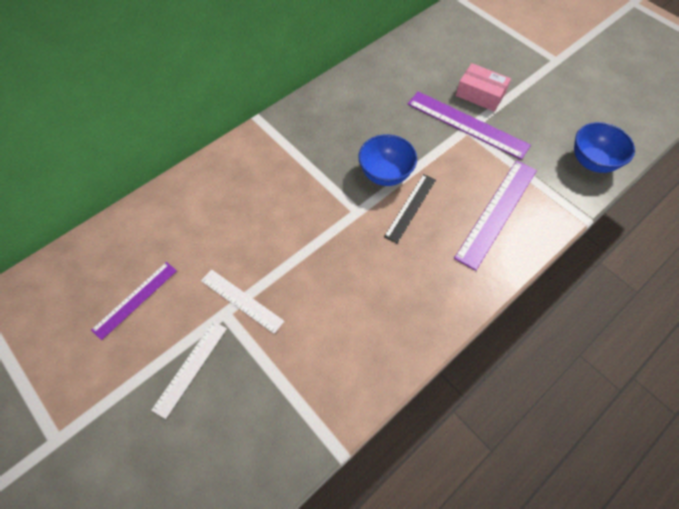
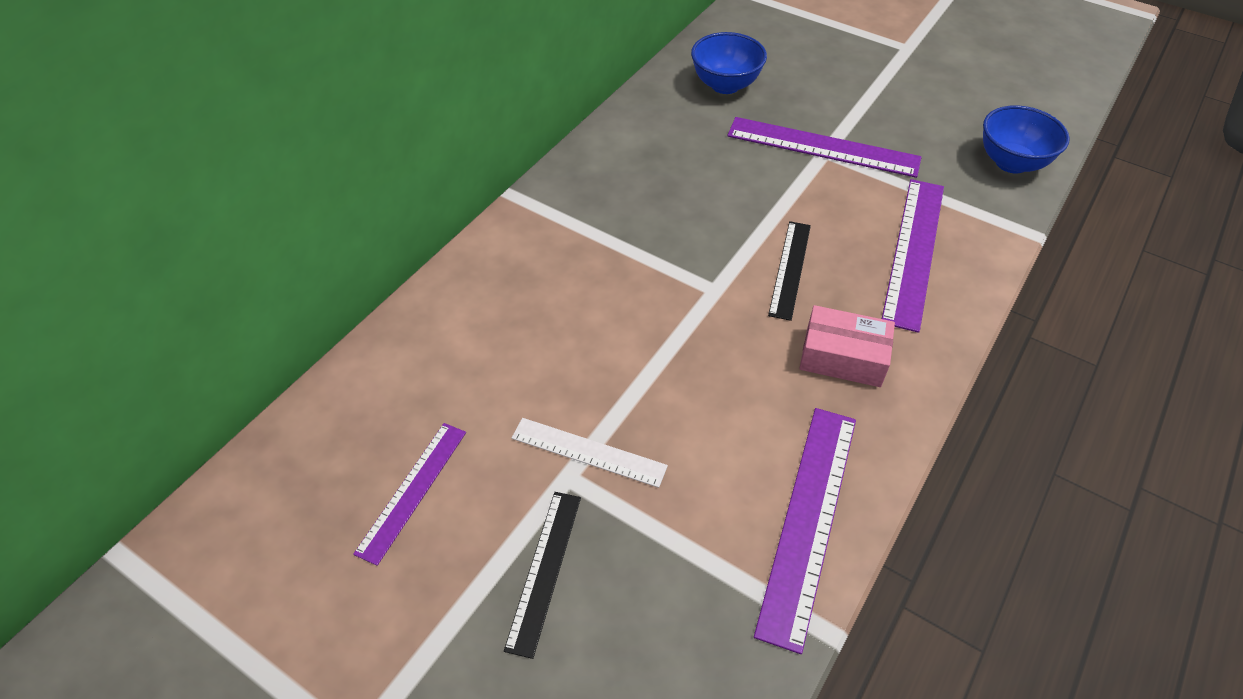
camera: 15 degrees left, 10 degrees down
(190, 368) = (544, 570): white ruler -> black ruler
(355, 378) = (808, 520): none -> purple ruler
(385, 174) = (735, 233): blue bowl -> blue bowl (725, 85)
(480, 94) = (824, 106): pink box -> pink box (843, 357)

